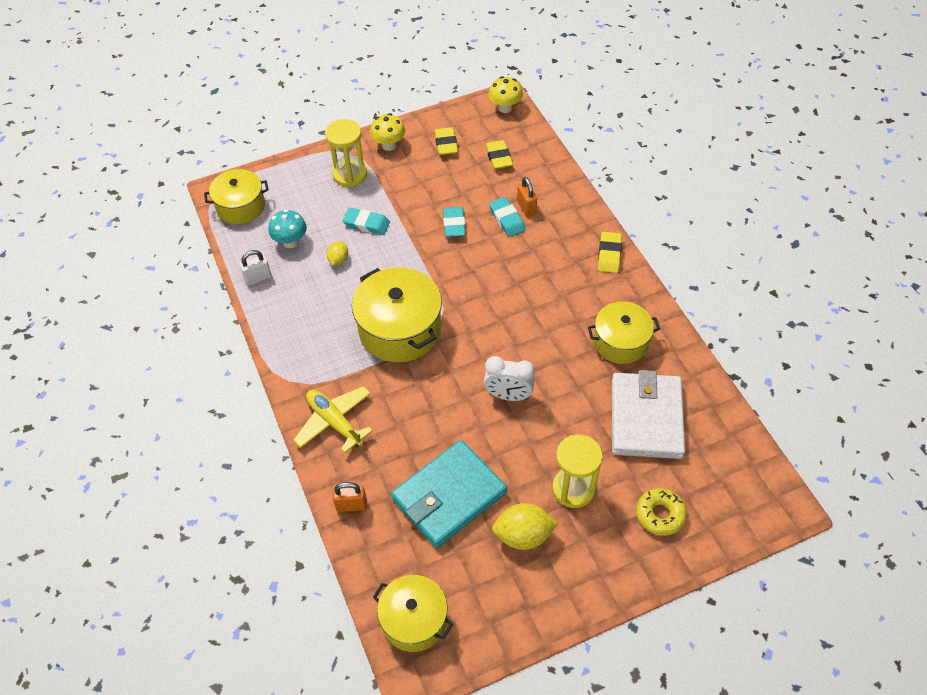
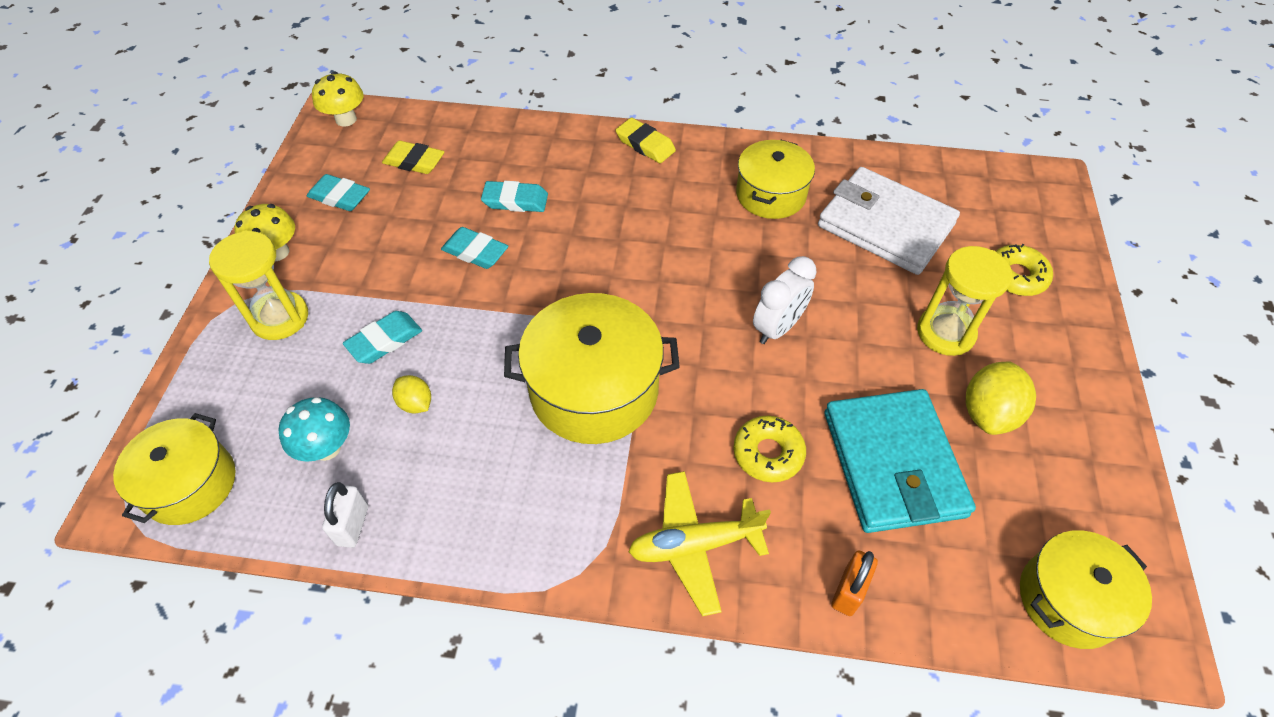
camera: 60 degrees left, 0 degrees up
(414, 430) = (768, 453): none -> yellow donut
(446, 144) = (340, 197): yellow eraser -> turquoise eraser
(526, 207) = (514, 176): orange padlock -> none

